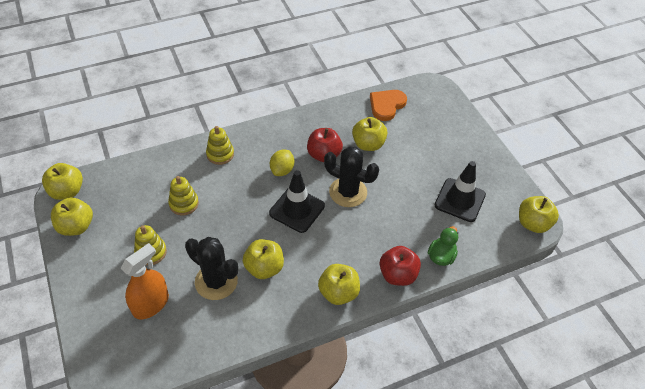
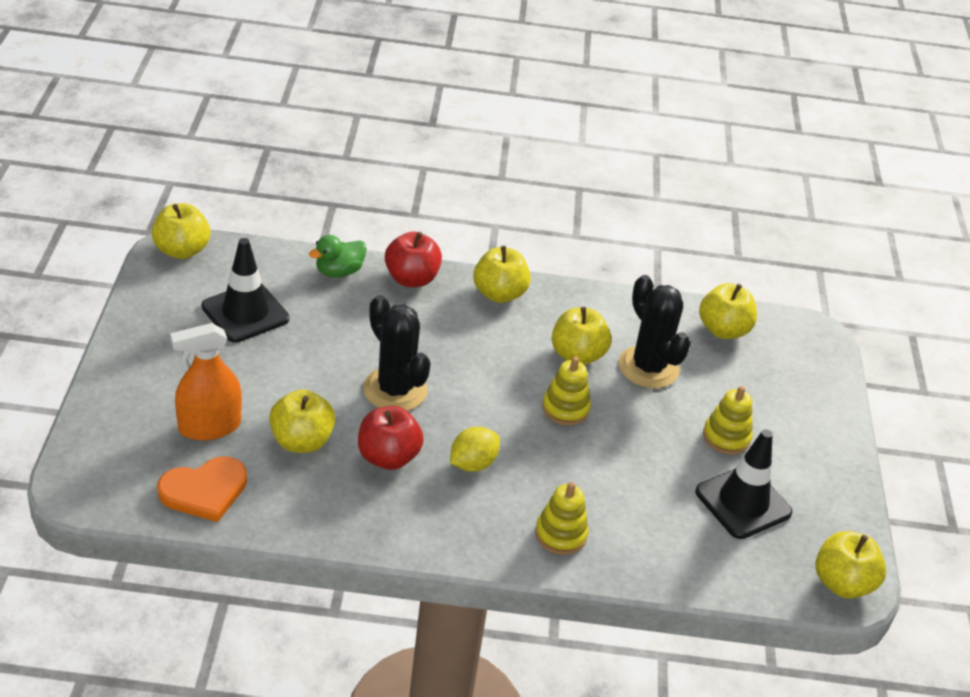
camera: 155 degrees left, 10 degrees down
(76, 226) = (832, 519): yellow apple -> yellow apple (723, 330)
(151, 304) = (743, 379): orange spray bottle -> orange spray bottle (209, 426)
(184, 203) = (655, 481): yellow stacking toy -> yellow stacking toy (565, 408)
(297, 209) = (487, 400): black traffic cone -> black traffic cone (743, 502)

